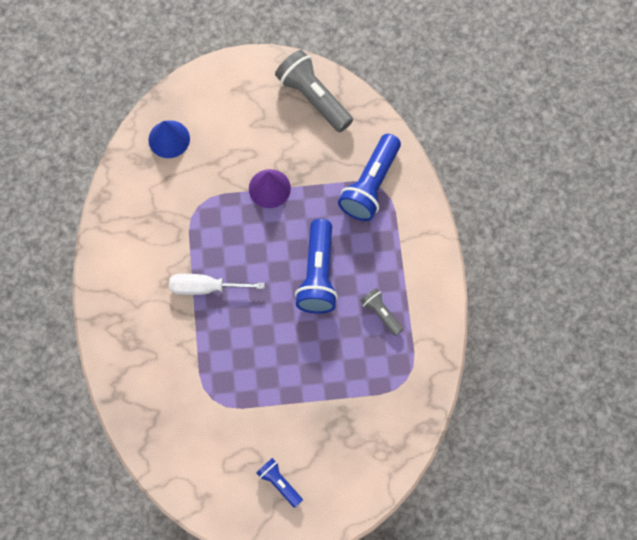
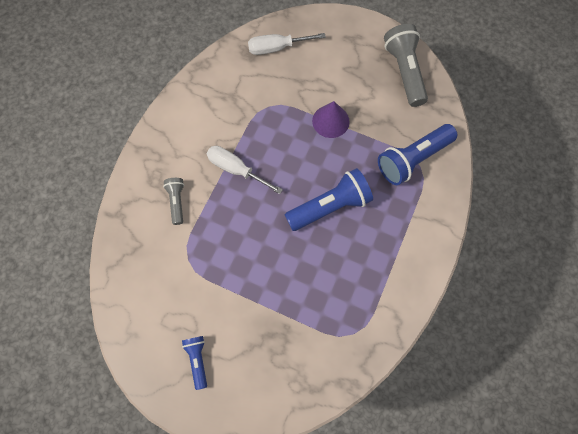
camera: 30 degrees right, 0 degrees up
(169, 139) = (276, 48): blue cone -> white screwdriver
(318, 274) = (330, 206): blue flashlight -> blue flashlight turned 150 degrees counterclockwise
(381, 313) = (363, 266): grey flashlight -> grey flashlight (177, 202)

